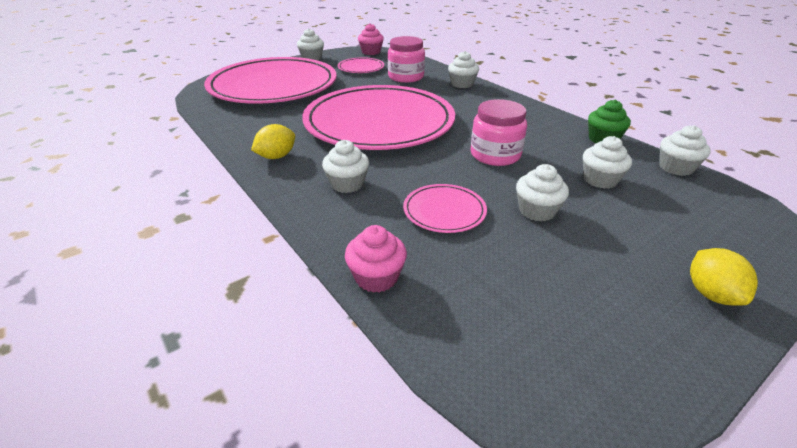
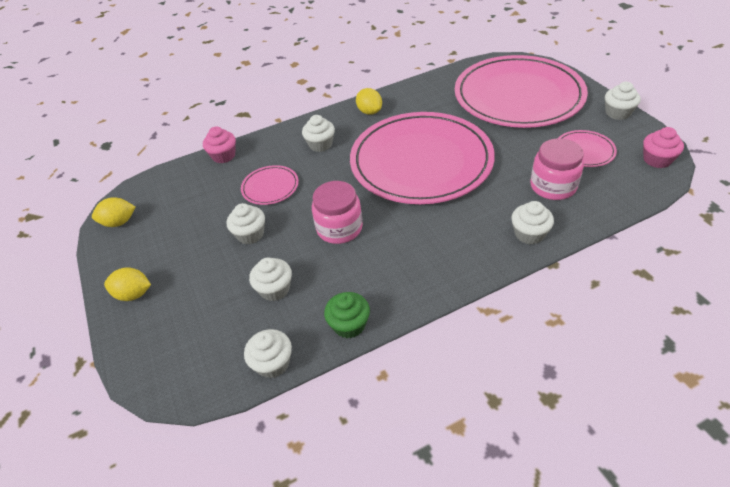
camera: 105 degrees right, 10 degrees up
(603, 382) = (119, 222): none -> yellow lemon

